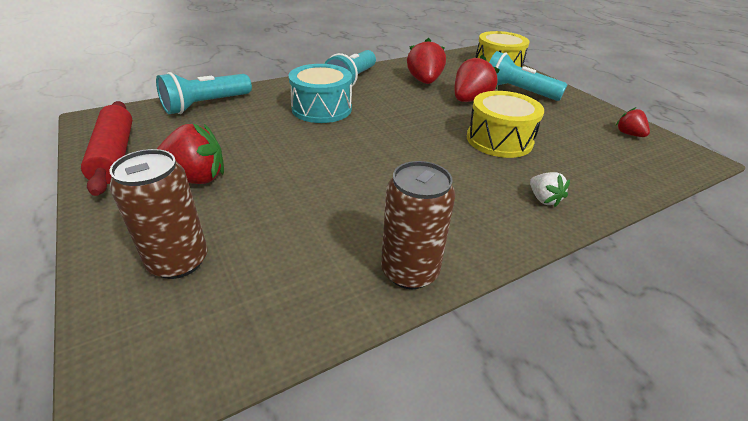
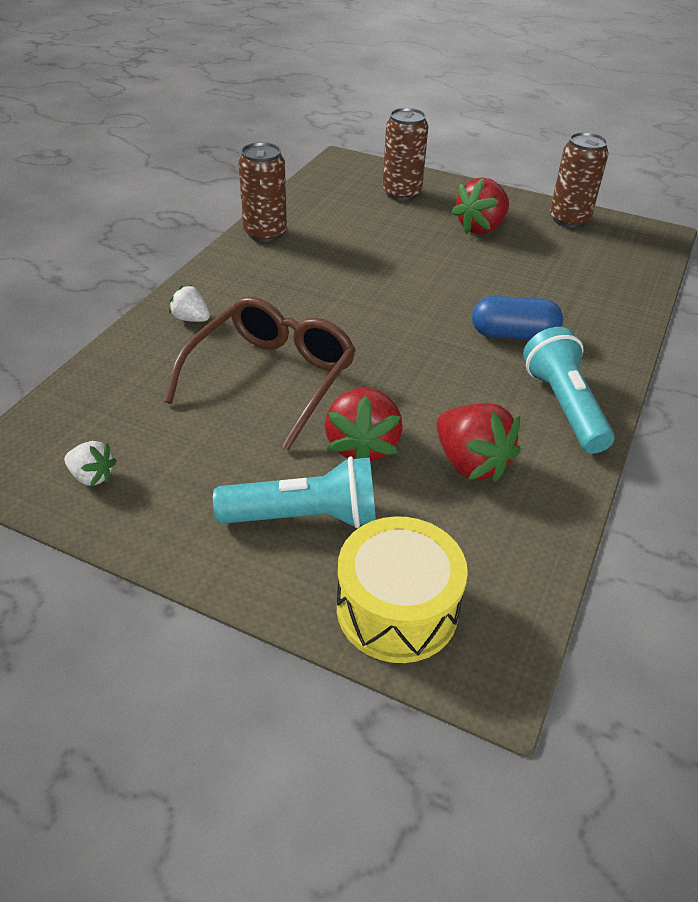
camera: 145 degrees right, 5 degrees up
(115, 154) = (569, 219): red rolling pin -> brown can
(206, 105) = (621, 286): turquoise flashlight -> none
(321, 109) = (513, 334): turquoise drum -> blue capsule
(499, 140) = (272, 378): yellow drum -> brown glasses
(629, 134) = (92, 476): red strawberry -> white strawberry

